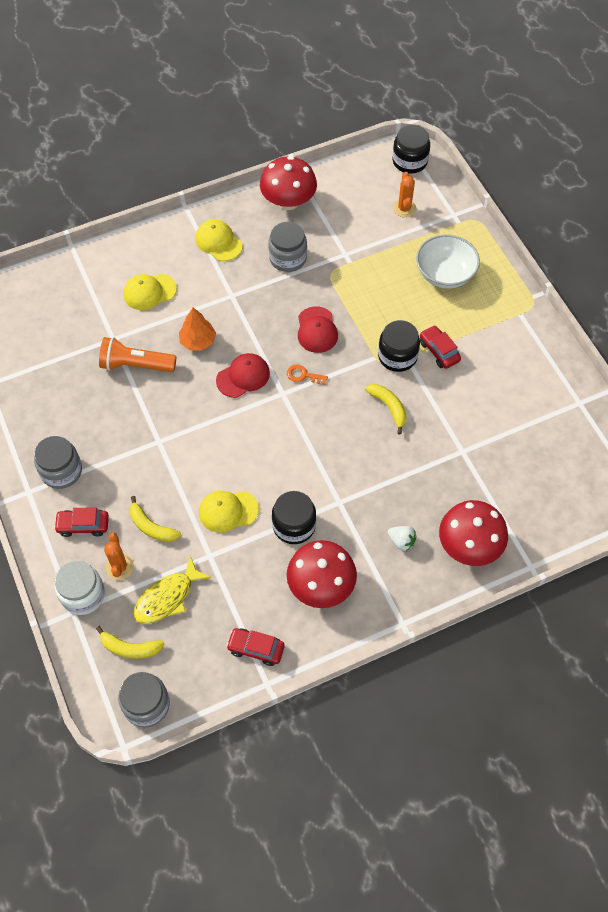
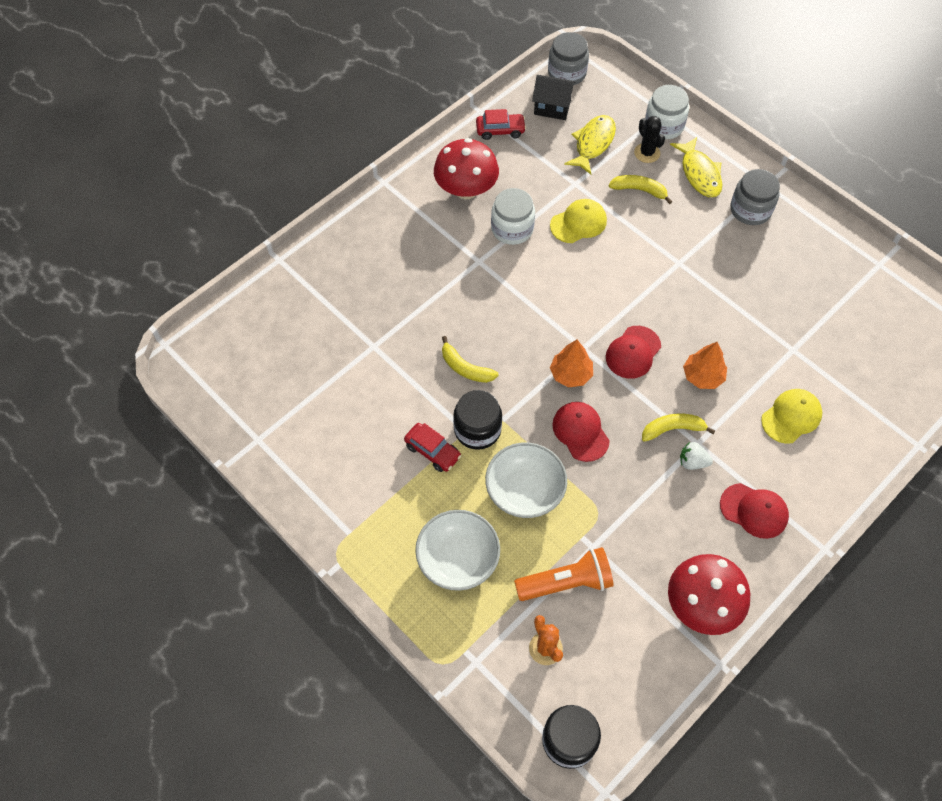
camera: 160 degrees right, 0 degrees up
(83, 525) = (699, 174): red car -> yellow fish
(119, 567) = (647, 153): orange cactus -> black cactus
(130, 648) = (602, 103): yellow banana -> yellow banana (672, 429)
(136, 365) = (750, 329): orange flashlight -> orange flashlight (566, 582)
(186, 661) = (552, 107): none -> black house
(218, 242) = (754, 511): yellow cap -> red cap
(288, 258) = (659, 516): grey jar -> none
(294, 525) = (512, 229): black jar -> white jar
(303, 375) = (570, 374): orange key -> orange tree
(378, 302) = (524, 491): none -> white bowl
(401, 541) = (407, 245): white strawberry -> white strawberry (692, 462)
(469, 546) = (342, 260): red mushroom -> none

